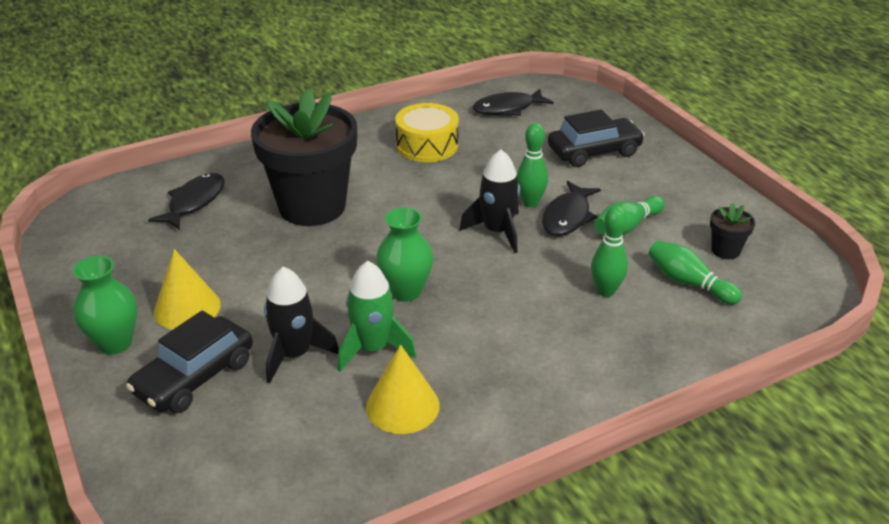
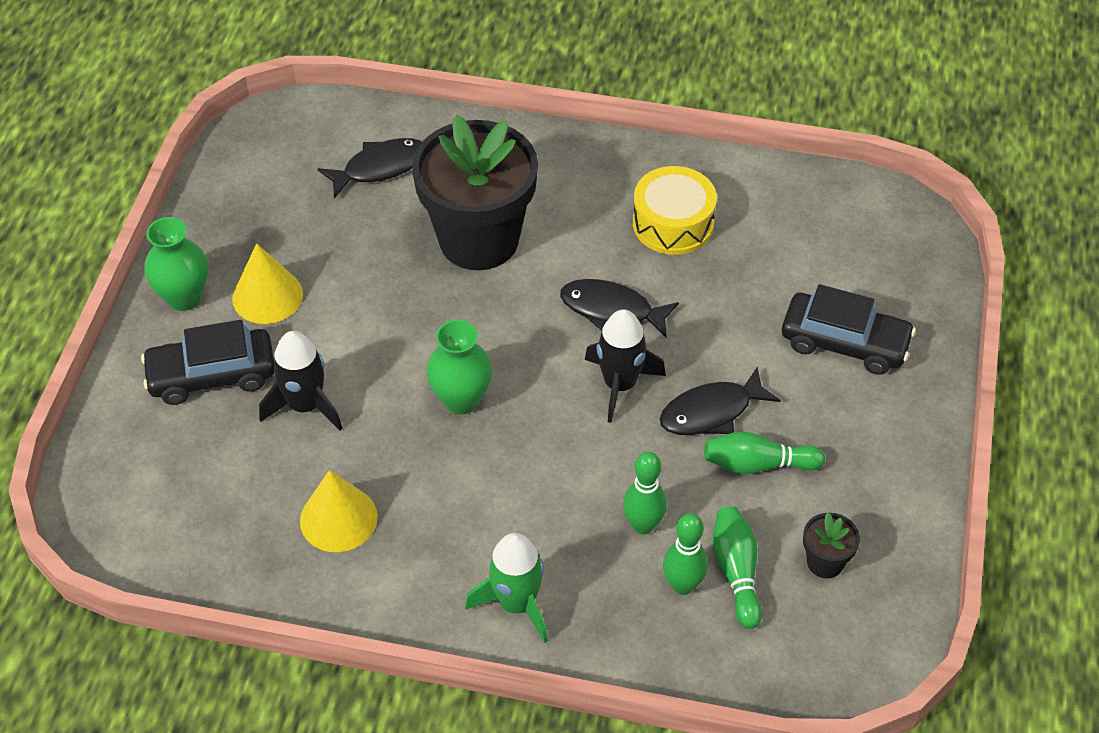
camera: 40 degrees right, 15 degrees up
(373, 348) = (372, 443): green rocket -> green rocket (516, 604)
(507, 108) = (820, 219): black fish -> black fish (611, 310)
(530, 203) = (694, 369): green bowling pin -> green bowling pin (683, 585)

